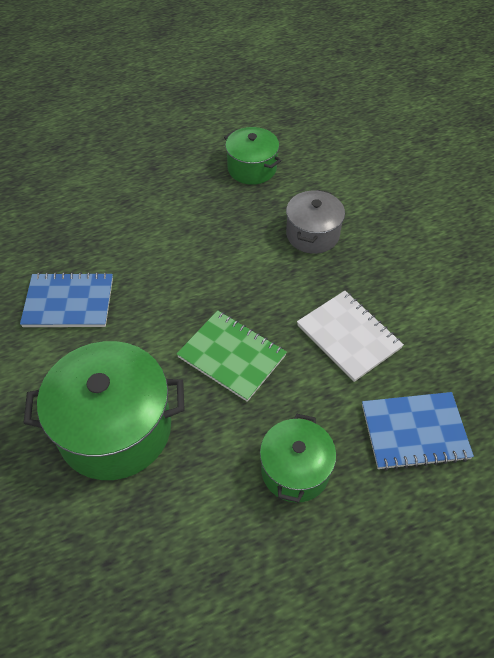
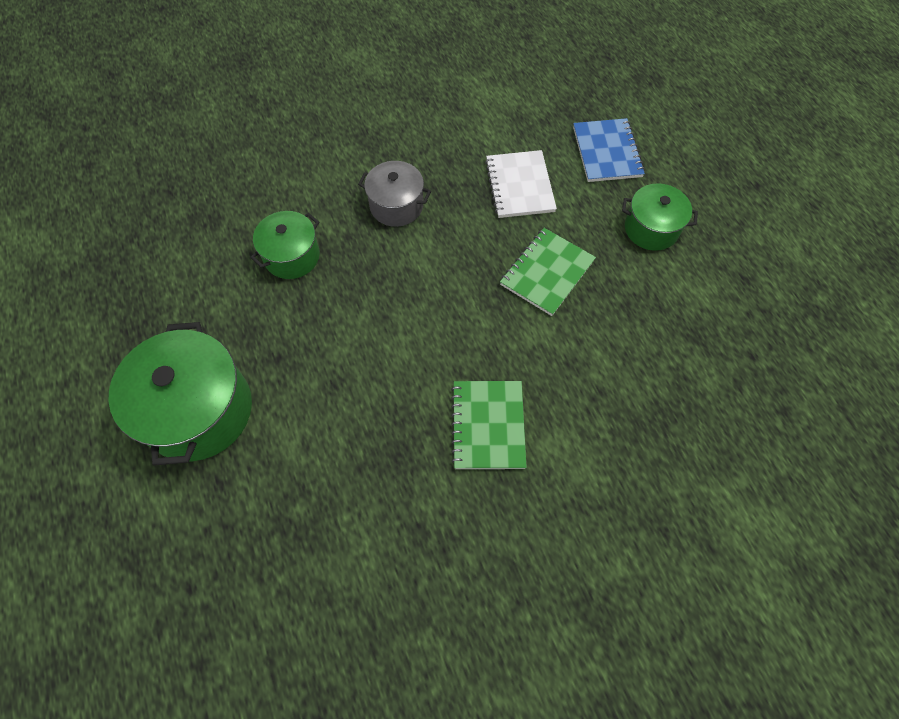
camera: 90 degrees left, 10 degrees up
(69, 302) = (488, 425): blue notebook -> green notebook
(115, 429) = (633, 363): green pot -> green pot (199, 410)
(349, 336) = (519, 186): white notebook -> white notebook turned 60 degrees counterclockwise

